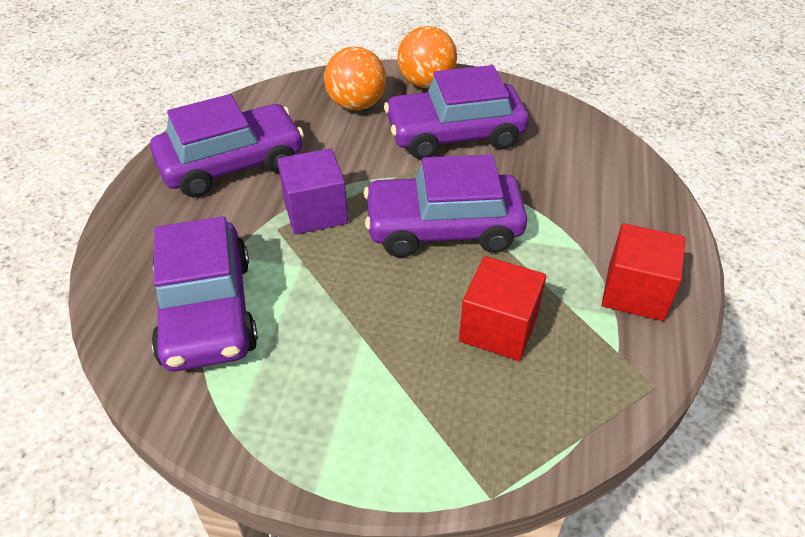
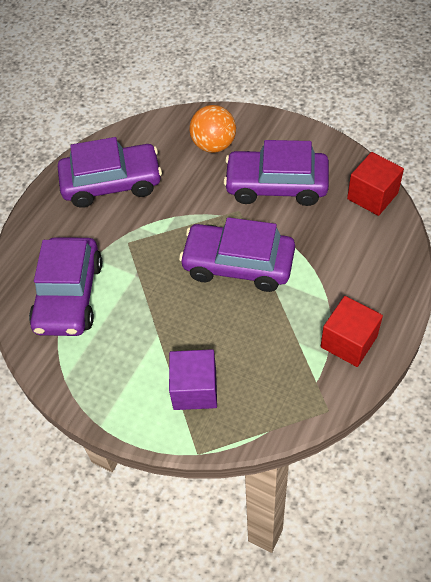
camera: 20 degrees right, 10 degrees up
(315, 212) = (156, 234): purple cube -> purple cube (195, 389)
(426, 83) = (273, 133): orange ball -> none
(498, 328) = (245, 348): red cube -> red cube (372, 196)

